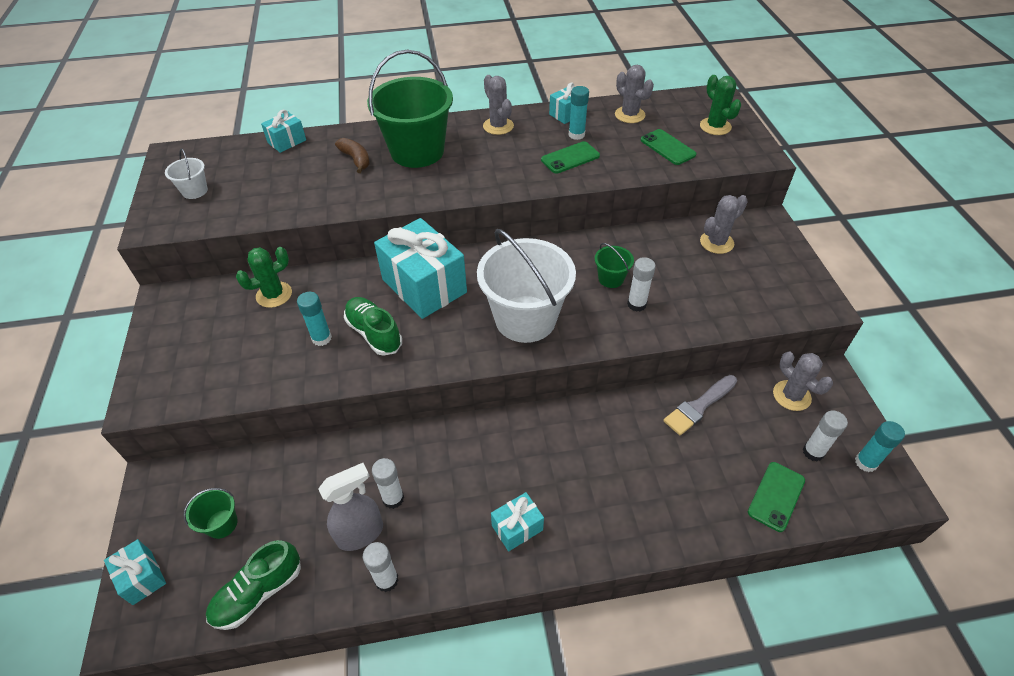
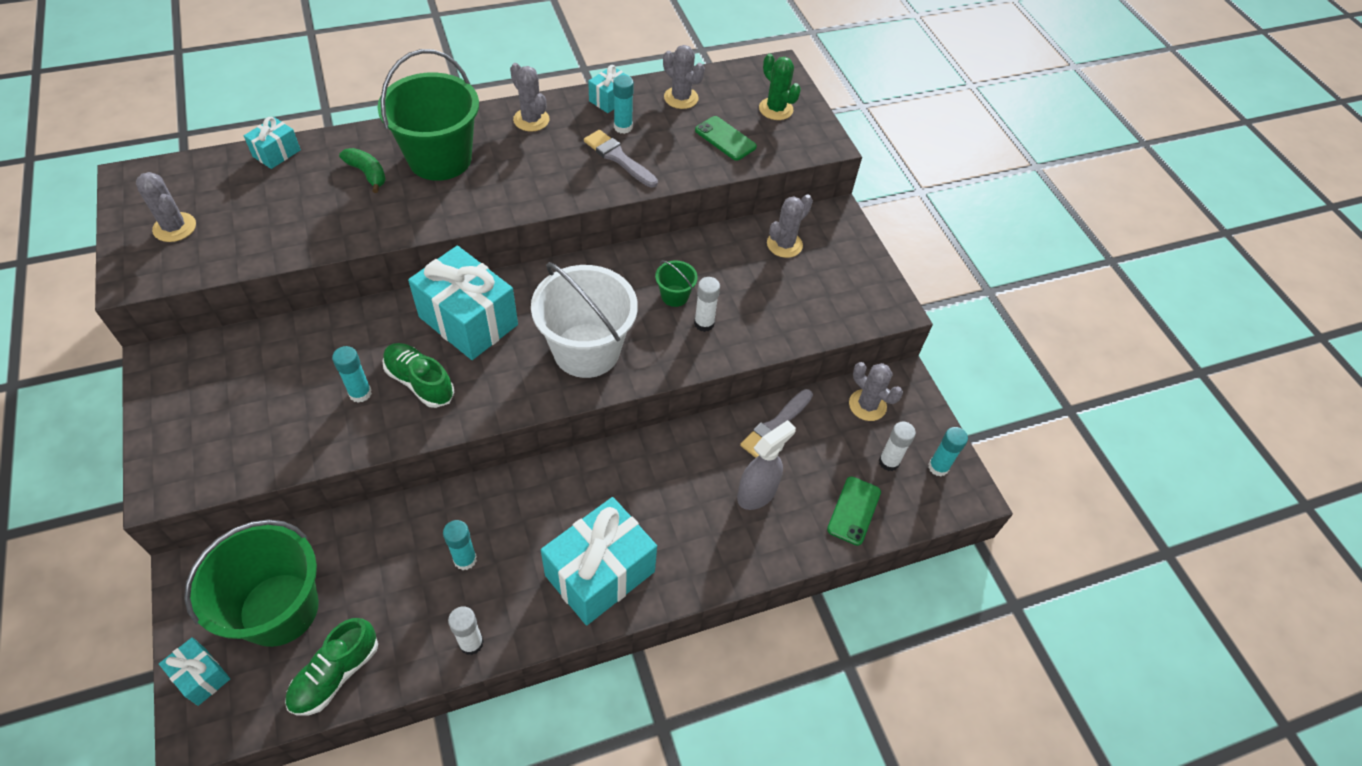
camera: 15 degrees left, 5 degrees up
(195, 191) = (174, 227): white bucket -> grey cactus
(221, 524) = (279, 609): green bucket -> green bucket, size x2.29
(274, 295) = (293, 346): green cactus -> none
(356, 160) = (367, 174): brown banana -> green banana
(361, 533) = (436, 600): grey spray bottle -> grey spray bottle (757, 493)
(393, 498) = (465, 559): white glue stick -> turquoise glue stick
(517, 527) = (600, 573): turquoise gift -> turquoise gift, size x2.06
(570, 158) = (618, 158): green phone -> grey brush

